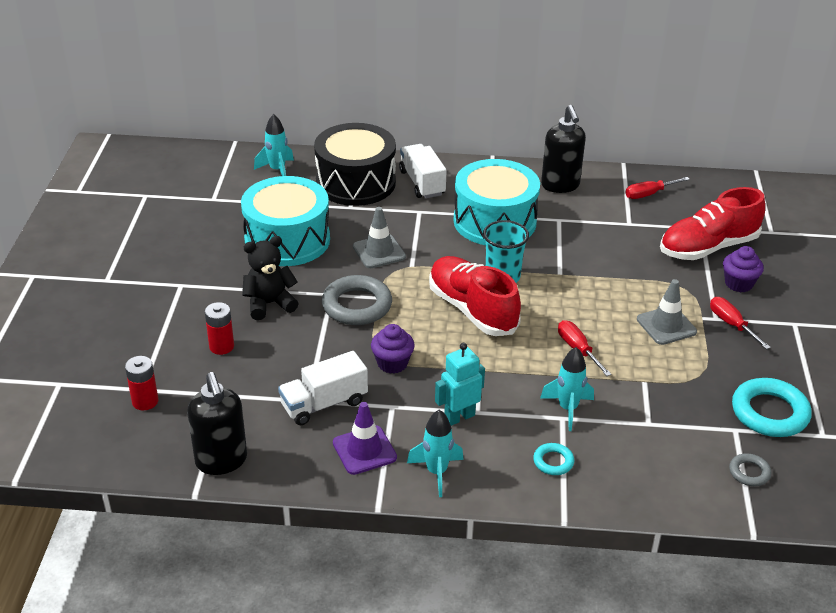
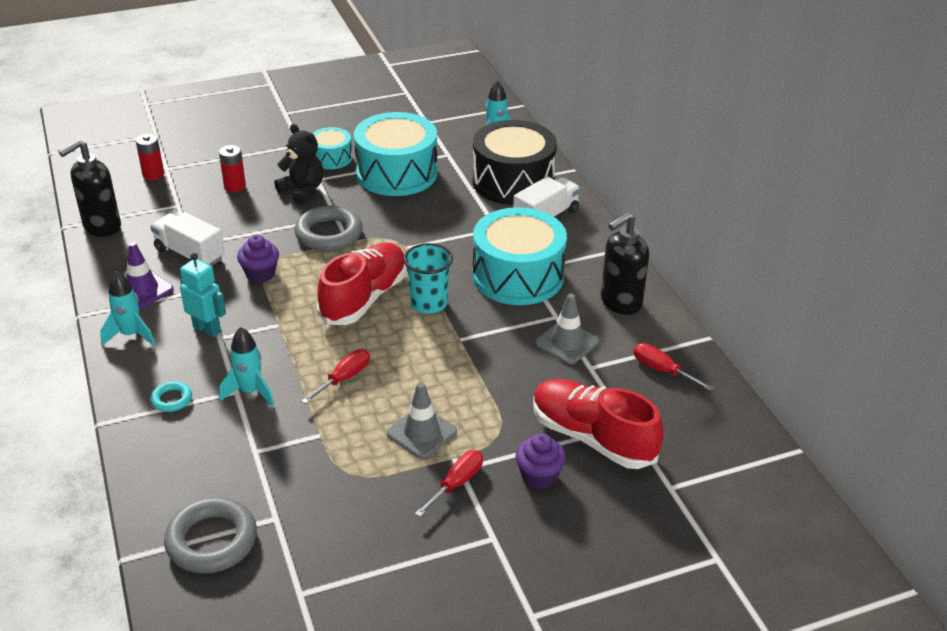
camera: 65 degrees right, 0 degrees up
(225, 271) = (331, 158): none -> turquoise drum
(379, 252) = (415, 223): grey traffic cone -> grey traffic cone (567, 342)
(749, 472) = (212, 541): grey ring -> grey ring, size x1.98
(769, 413) = (316, 541): turquoise ring -> none

